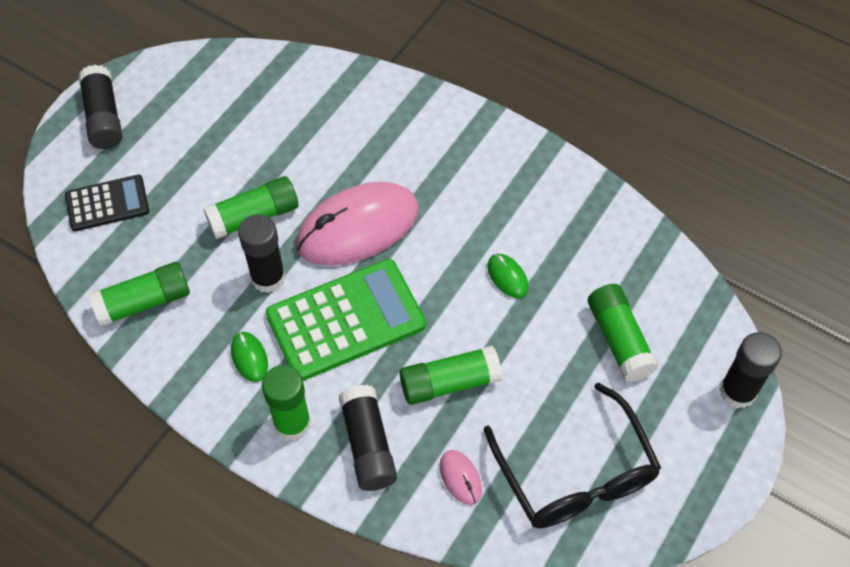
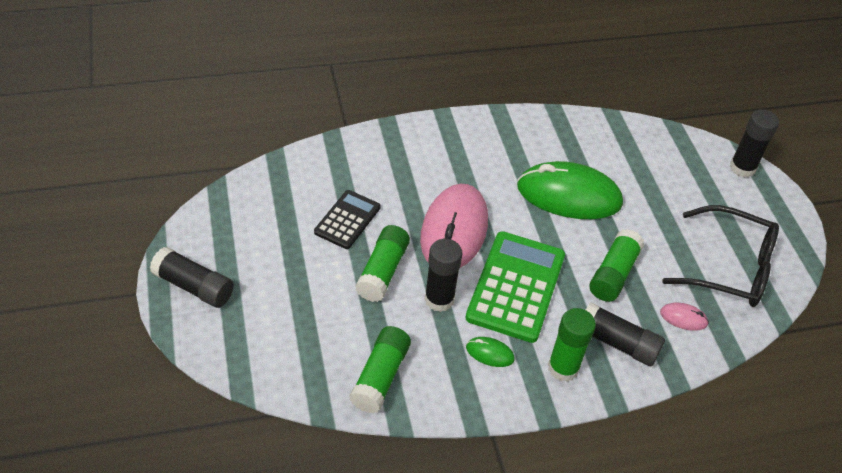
camera: 50 degrees left, 10 degrees down
(107, 203) = (272, 337): black calculator -> black calculator (347, 220)
(507, 277) = (569, 195): green mouse -> green mouse, size x2.43
(619, 340) = (662, 185): green glue stick -> none

